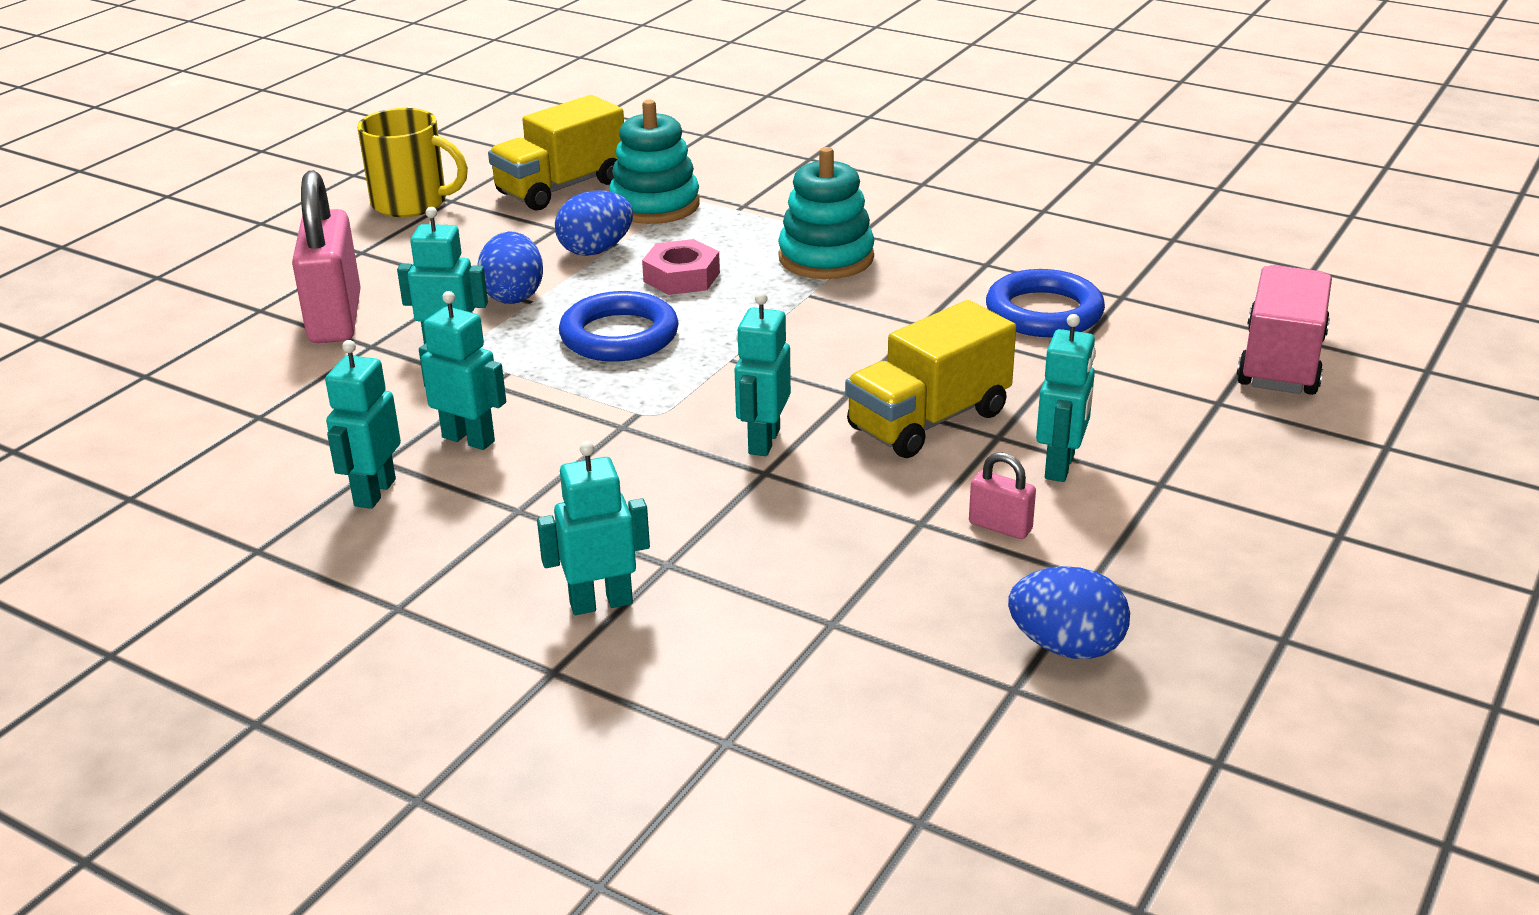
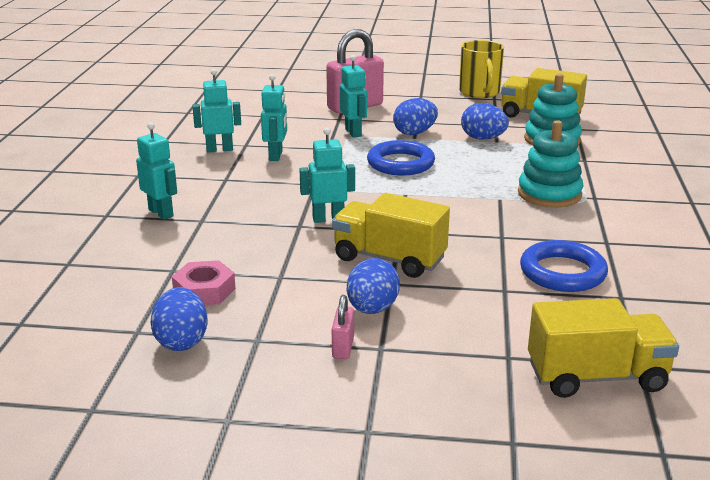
camera: 65 degrees right, 5 degrees down
(681, 277) = (479, 163): pink nut -> pink nut (204, 290)
(1000, 526) = (291, 300): pink padlock -> pink padlock (343, 347)
(1060, 467) = (372, 309): turquoise robot -> blue egg
(1281, 362) = (596, 377): pink truck -> yellow truck

